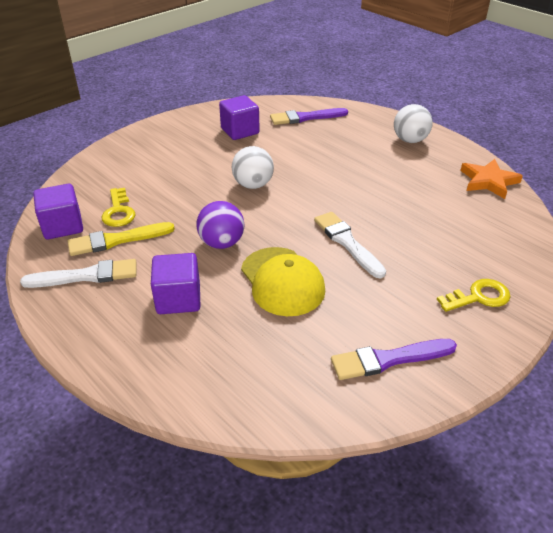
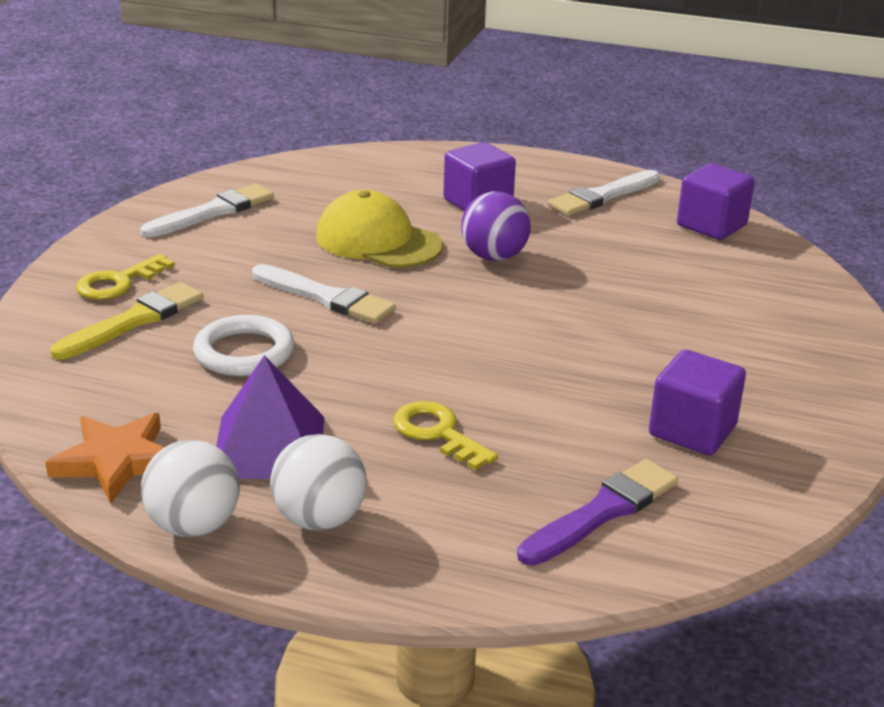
camera: 150 degrees right, 10 degrees down
(117, 240) = (624, 229): yellow brush -> yellow brush (134, 321)
(118, 211) = (675, 255): yellow key -> yellow key (437, 433)
(253, 185) = (541, 336): white ball -> white ball (194, 526)
(388, 359) = (213, 212): purple brush -> white brush
(412, 219) = (244, 352): none -> white ring
(418, 170) = (268, 446): none -> purple pyramid

